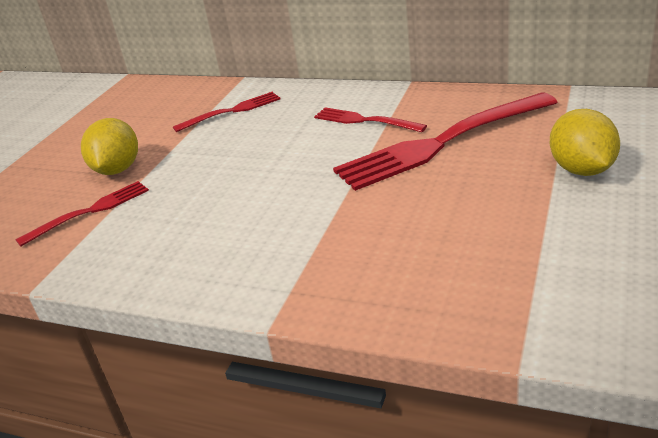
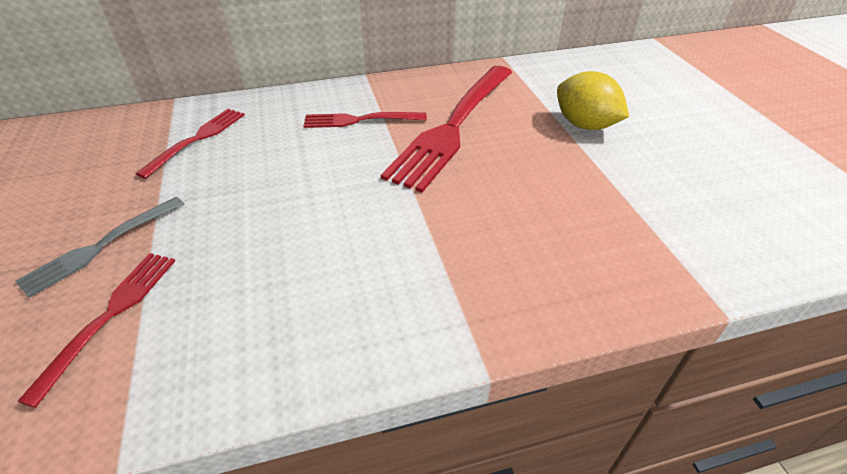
camera: 40 degrees left, 10 degrees up
(117, 170) = (101, 246): yellow lemon -> grey fork

